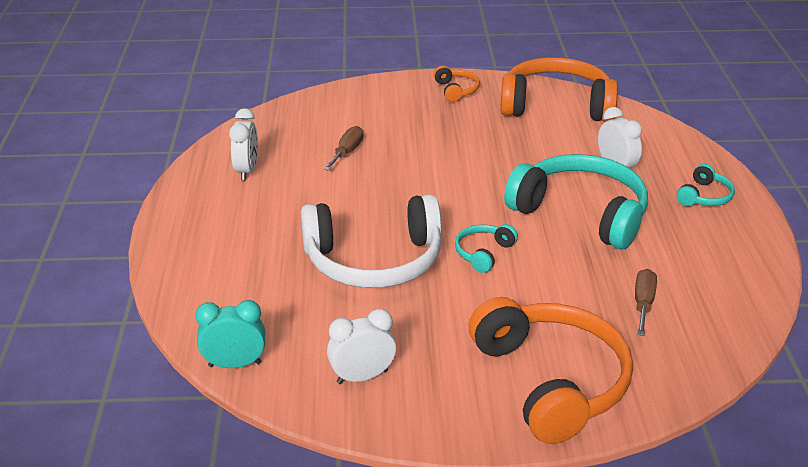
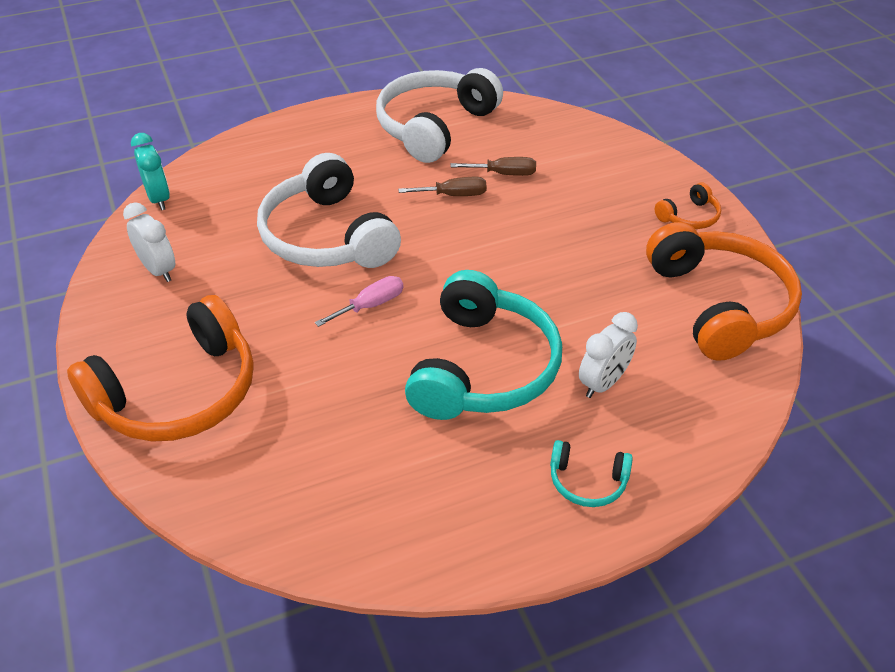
camera: 70 degrees right, 10 degrees up
(247, 171) = (434, 126): white clock -> white headphones
(483, 253) = (370, 305): turquoise headphones -> pink screwdriver
(643, 303) = (328, 448): brown screwdriver -> brown screwdriver (453, 195)

